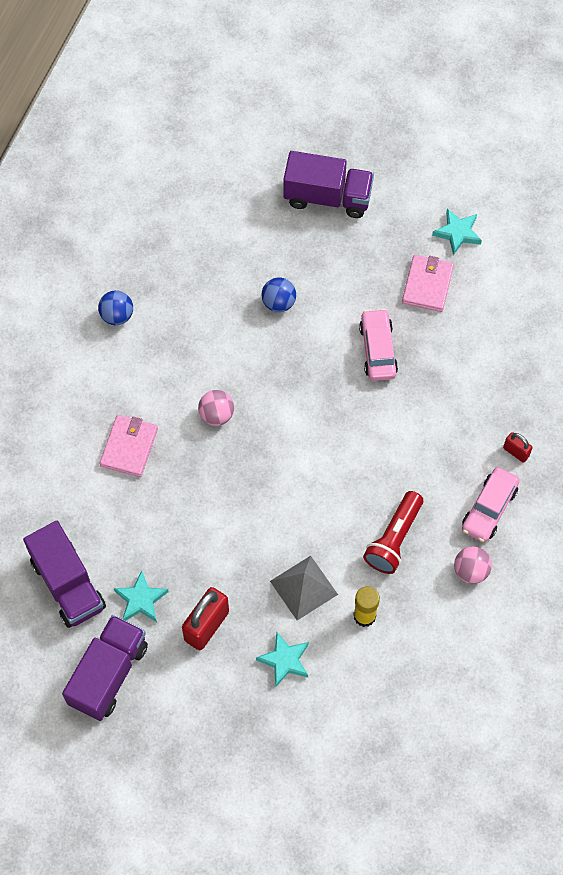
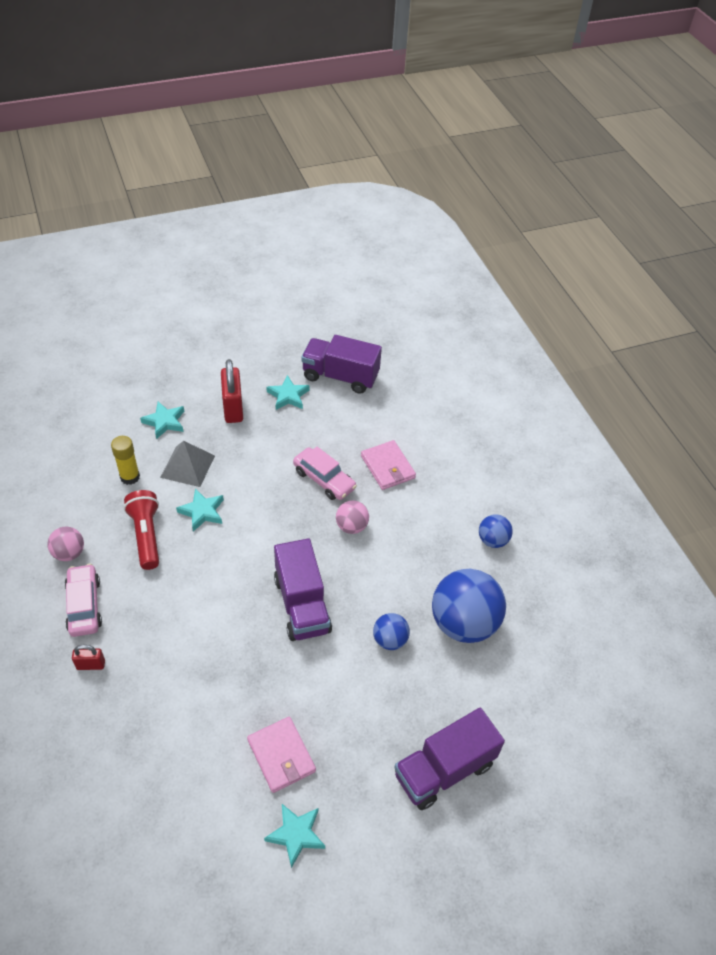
camera: 135 degrees right, 15 degrees down
(108, 674) = (268, 353): purple truck -> purple truck (302, 604)
(212, 273) = (463, 623): none -> blue ball
(329, 526) = (202, 512): none -> turquoise star
(378, 350) = (275, 663): pink car -> pink car (324, 479)

